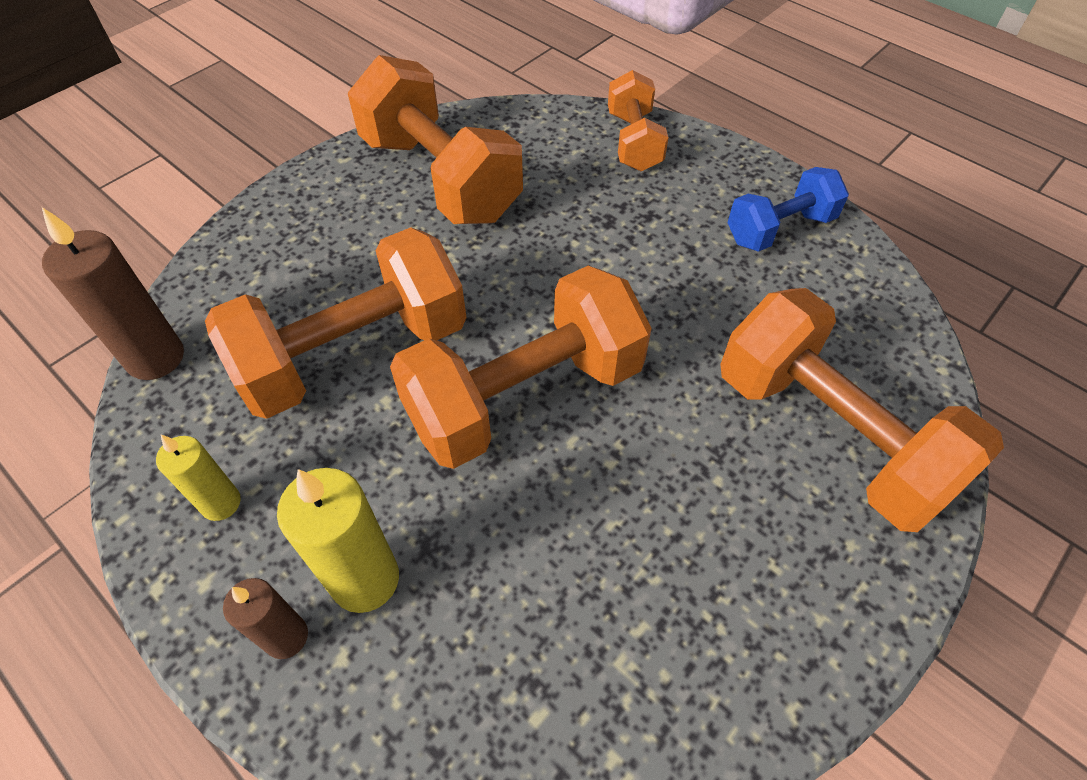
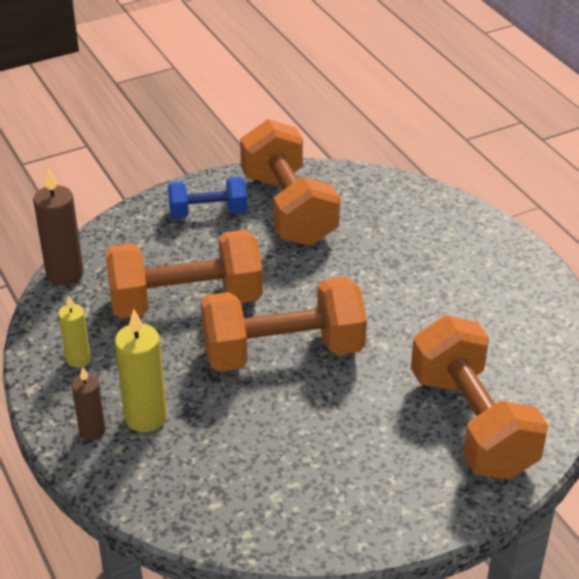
camera: 20 degrees right, 15 degrees down
(634, 141) = (442, 215): orange dumbbell -> none
(780, 229) = (516, 298): blue dumbbell -> blue dumbbell (208, 213)

